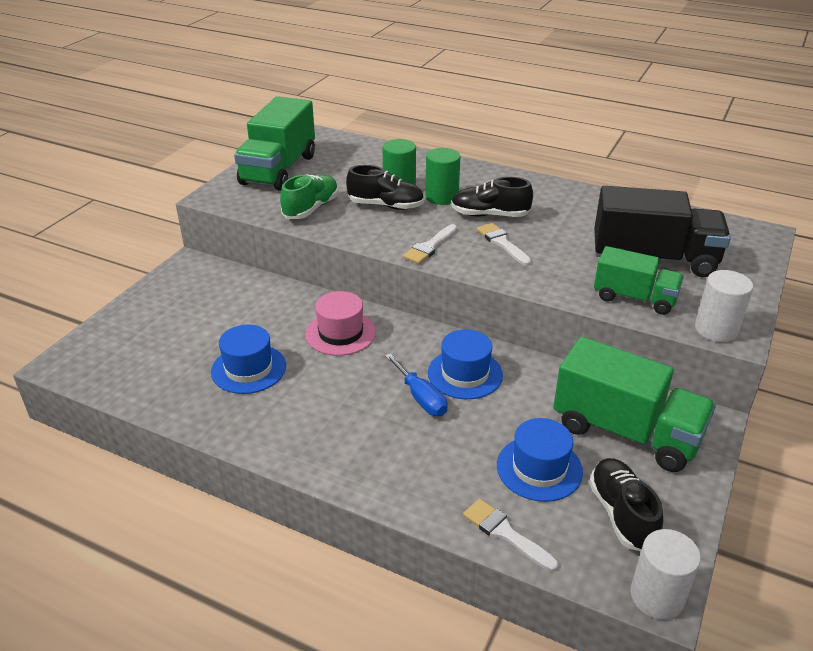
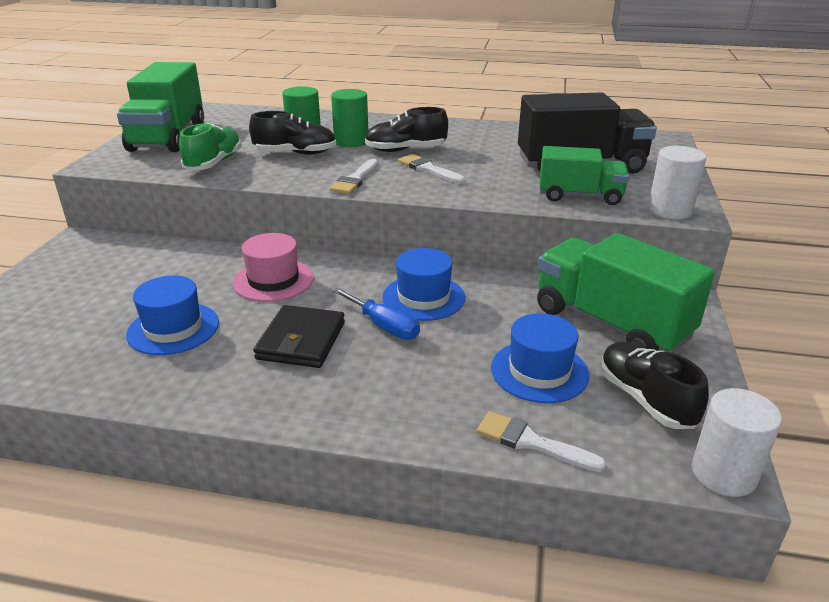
camera: 15 degrees left, 5 degrees down
(347, 400) = (301, 341): none -> black wallet
(626, 432) = (611, 323): green truck -> green truck turned 150 degrees counterclockwise

